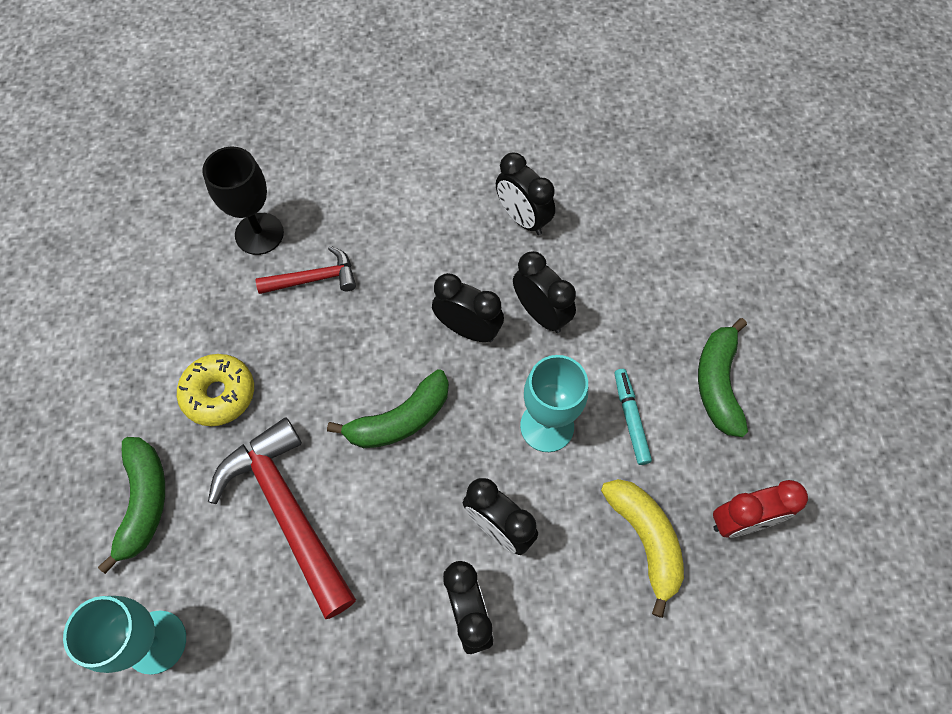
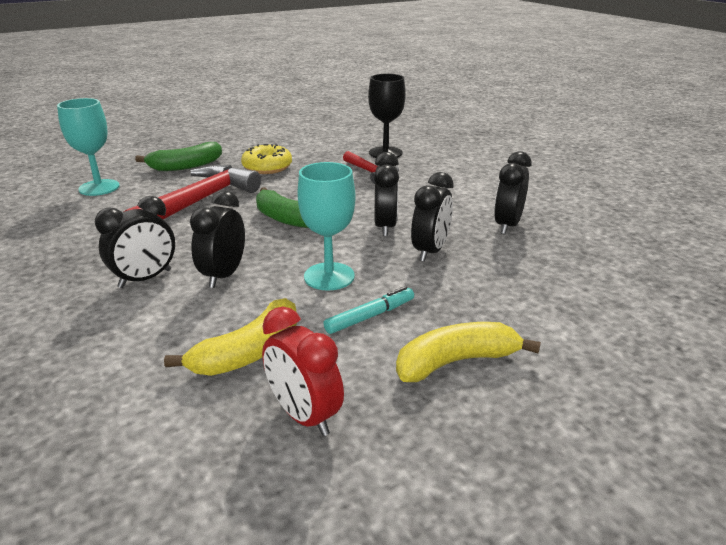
camera: 65 degrees right, 35 degrees down
(717, 383) = (456, 362): green banana -> yellow banana

